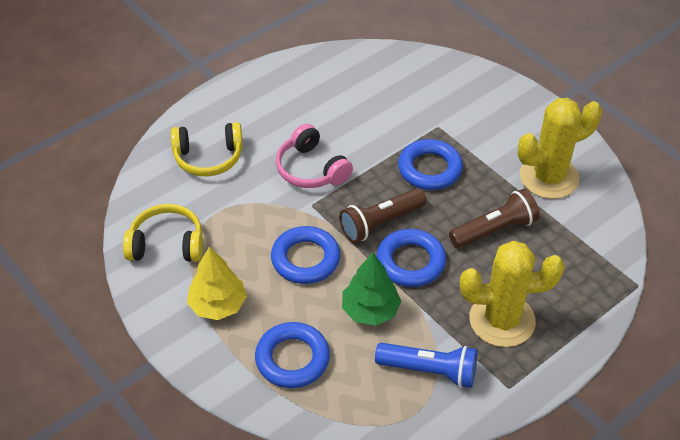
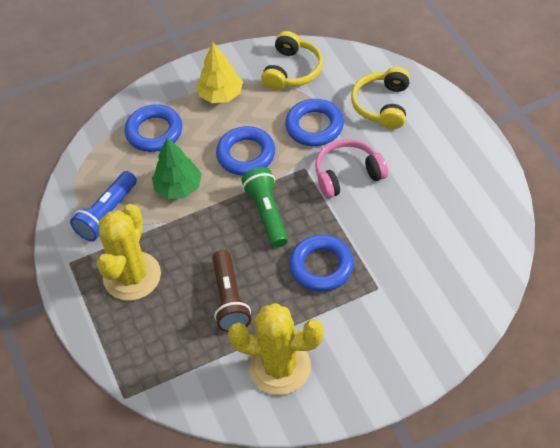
camera: 110 degrees right, 5 degrees up
(380, 223) = (267, 213): brown flashlight -> green flashlight
(410, 262) = (216, 226): blue ring -> blue ring (314, 126)
(549, 177) = (280, 367): yellow cactus -> yellow cactus turned 75 degrees counterclockwise

